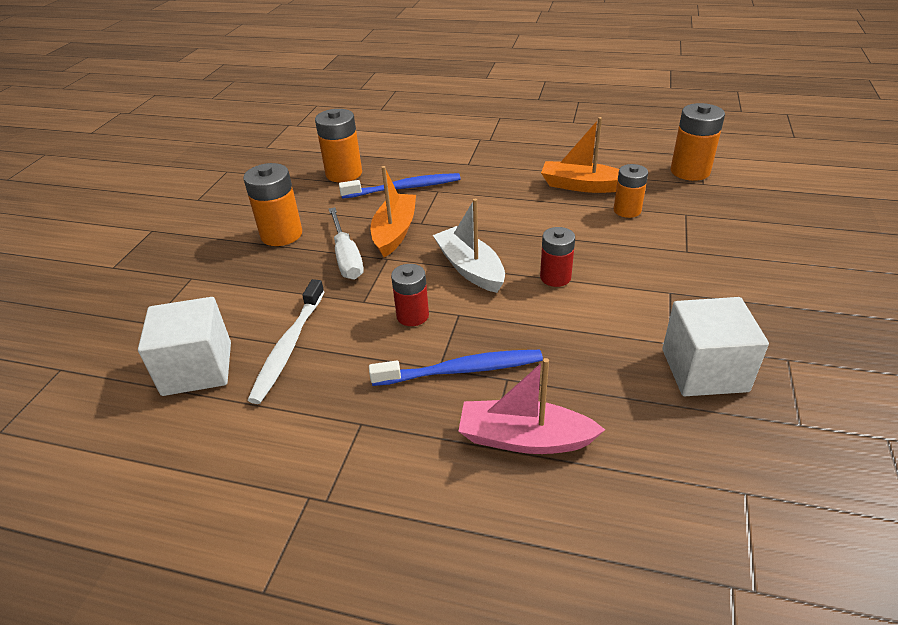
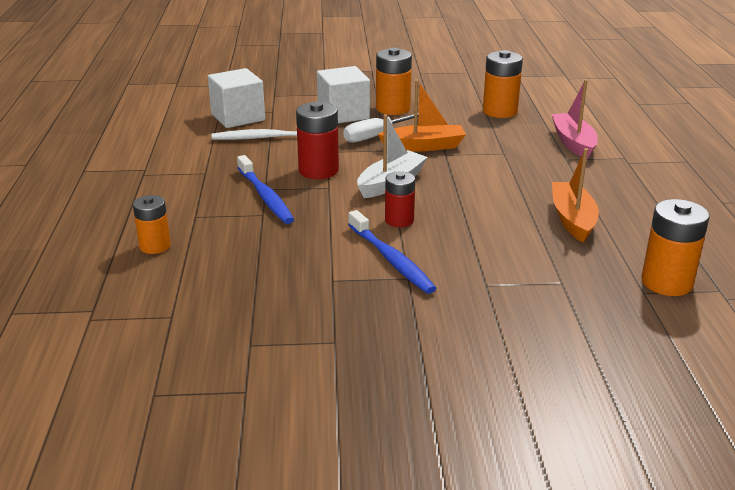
camera: 70 degrees right, 10 degrees down
(404, 188) = (496, 138): blue toothbrush -> blue toothbrush (391, 259)
(412, 315) = (318, 170): red battery -> red battery, size x1.53
(524, 438) = (204, 227): pink boat -> pink boat (573, 143)
(627, 210) = (541, 247): orange battery -> orange battery (155, 246)
(704, 370) = (302, 297): white cube -> white cube (343, 114)

